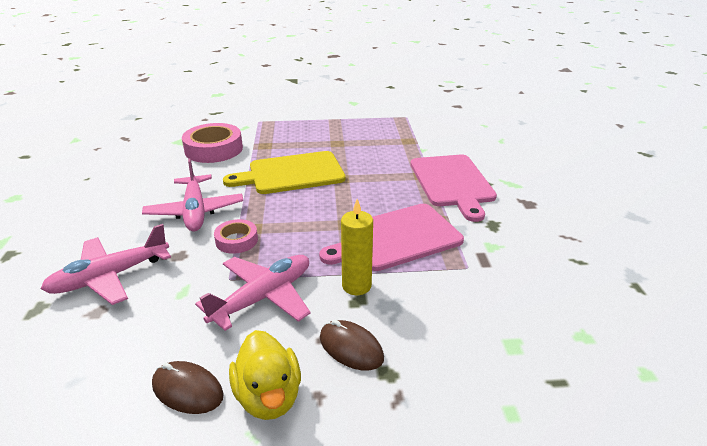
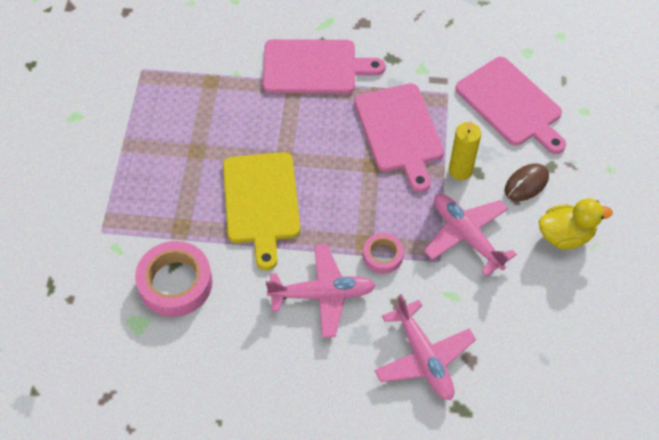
camera: 80 degrees left, 25 degrees up
(187, 390) = (556, 284): brown mouse -> none
(479, 324) = (511, 104): none -> pink cutting board

